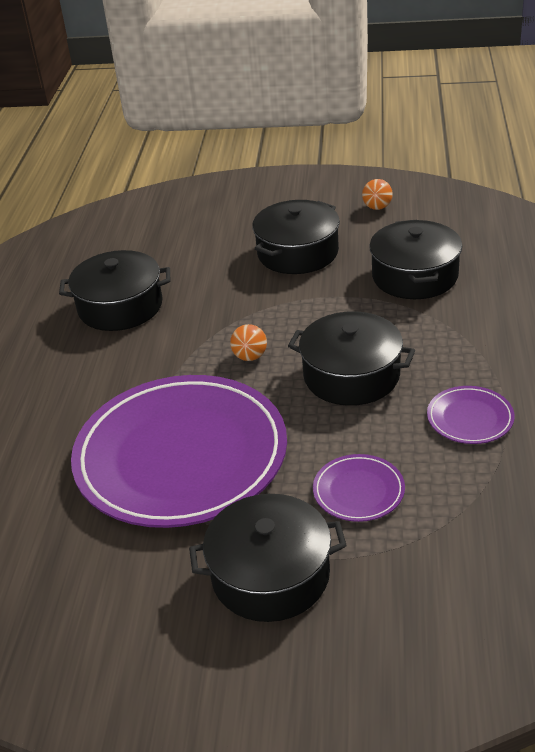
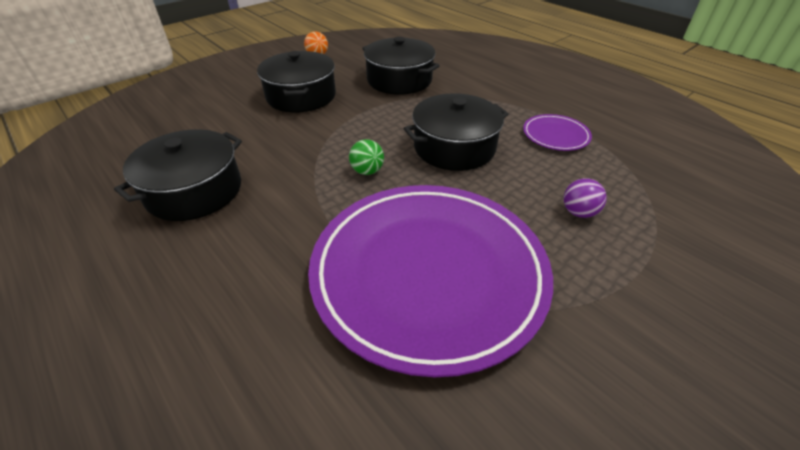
camera: 50 degrees left, 5 degrees up
(250, 356) = (367, 171): orange ball -> green ball
(270, 575) = (636, 313): black pot -> none
(358, 491) = (578, 212): purple plate -> purple ball

